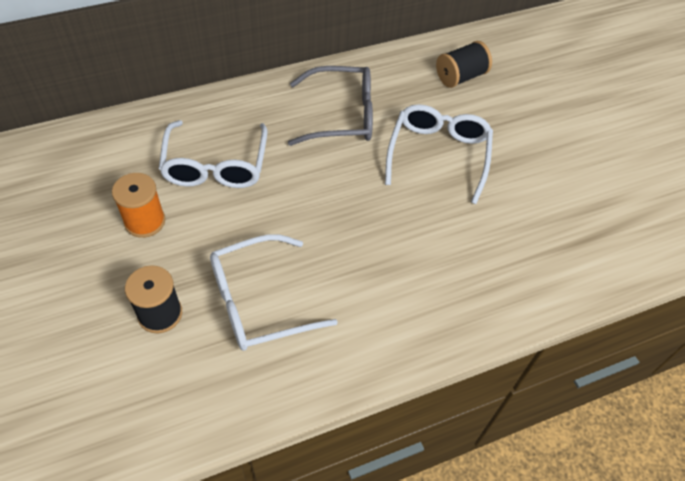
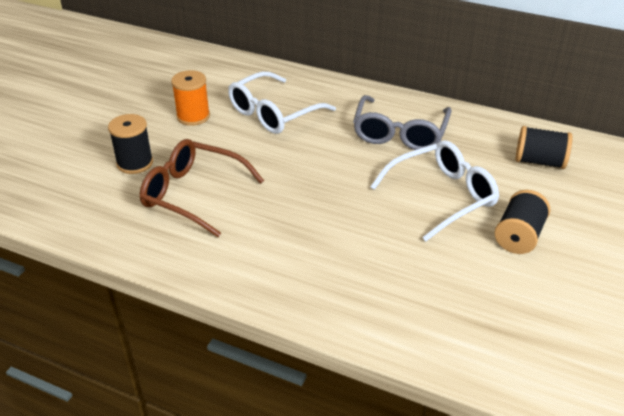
camera: 50 degrees right, 15 degrees down
(259, 302) = (193, 194): white glasses -> brown glasses
(341, 115) = (400, 133): grey glasses -> grey glasses turned 60 degrees clockwise
(519, 153) = (518, 236): none -> black spool

